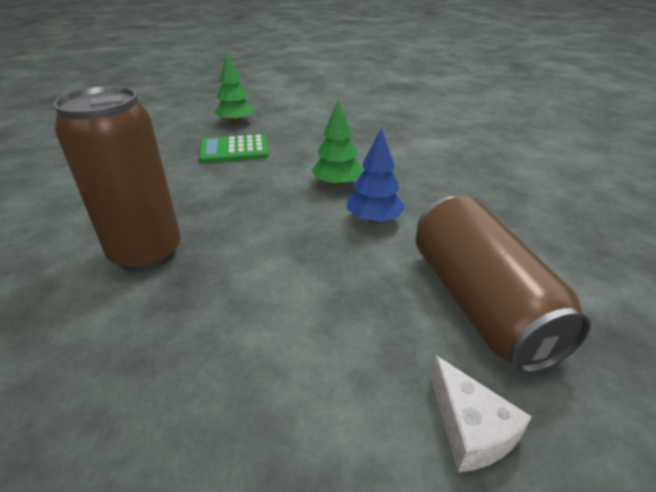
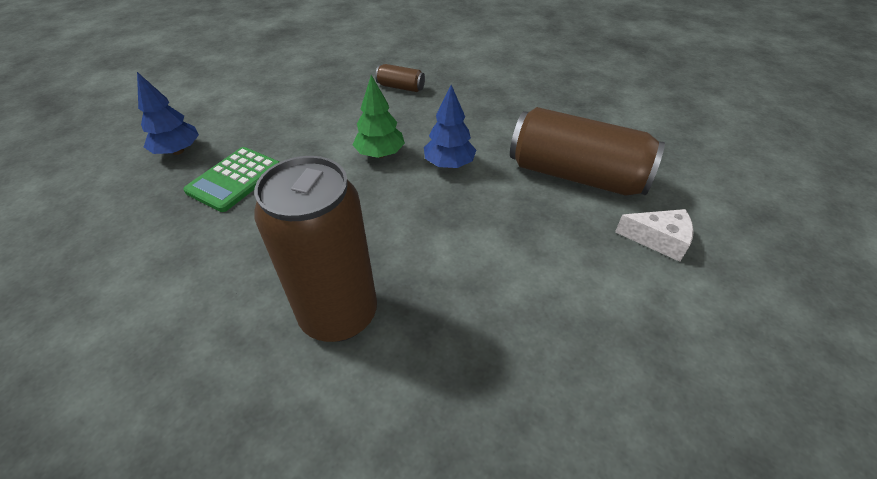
camera: 50 degrees left, 10 degrees up
(235, 122) = (178, 151): green tree -> blue tree
(431, 152) = (401, 87): none -> brown can

